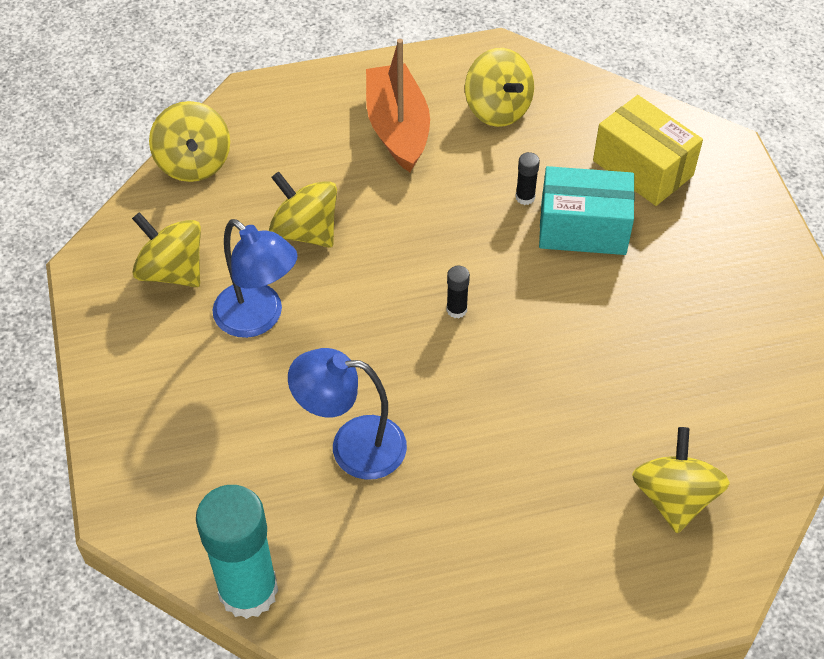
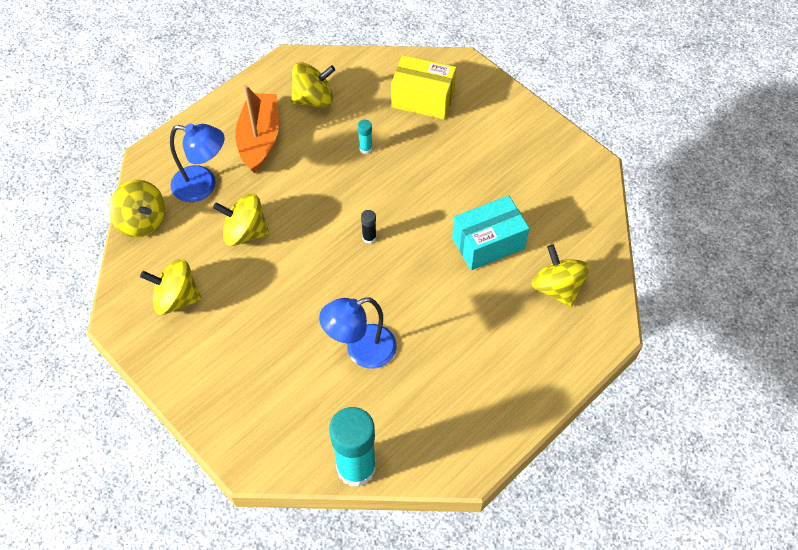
camera: 30 degrees left, 5 degrees up
(258, 318) = (252, 301): blue lamp -> blue lamp (203, 186)
(397, 128) = (259, 139): orange boat -> orange boat turned 45 degrees clockwise
(497, 109) = (314, 99): yellow spinning top -> yellow spinning top turned 45 degrees counterclockwise
(525, 197) = (365, 148): black glue stick -> turquoise glue stick
(583, 228) = (411, 152): turquoise box -> turquoise box (488, 243)

